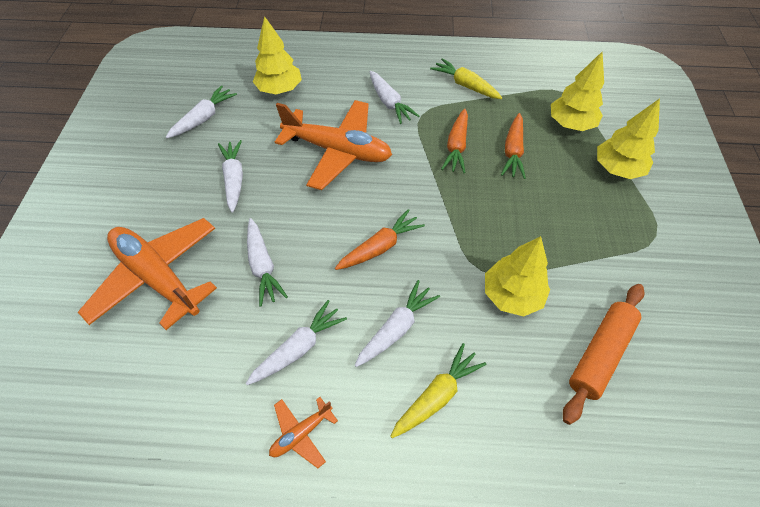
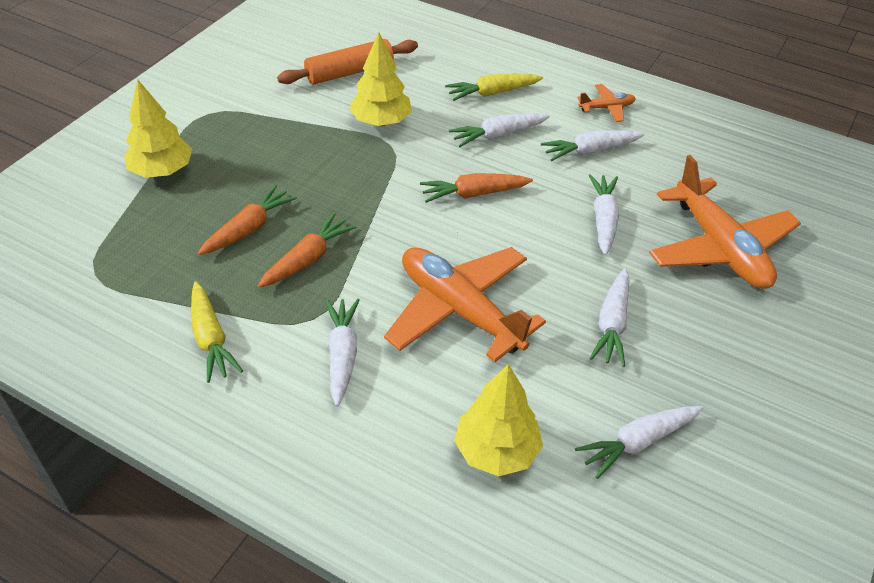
camera: 155 degrees left, 10 degrees down
(570, 124) = (145, 232): yellow tree -> none

